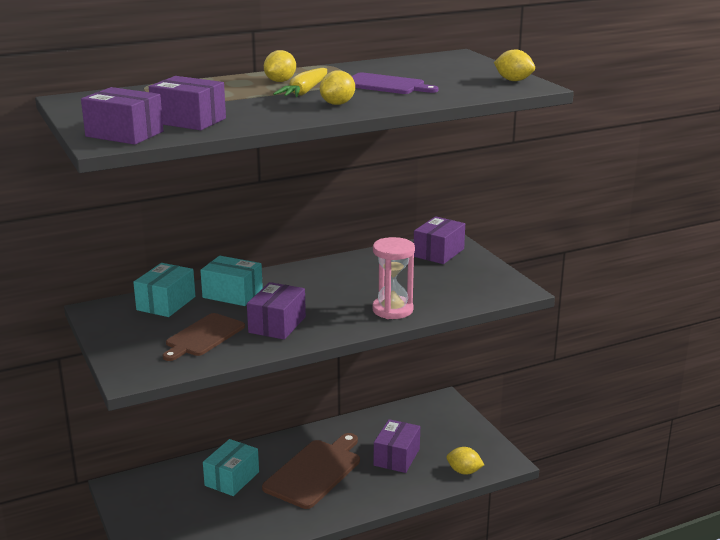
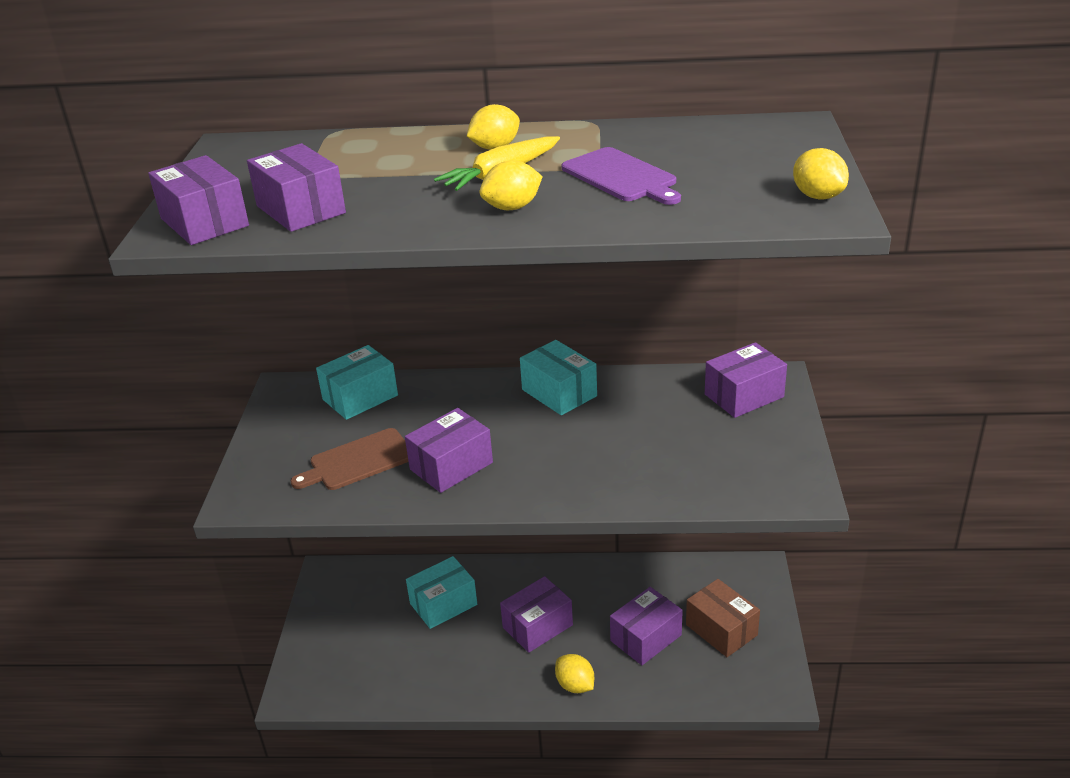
camera: 30 degrees right, 10 degrees up
(232, 294) = (440, 402): turquoise box -> turquoise box (559, 393)
(314, 472) = (537, 626): brown cutting board -> purple box
(392, 310) = (606, 481): pink hourglass -> none
(443, 439) = (721, 630): none -> brown box
(464, 471) = (716, 689): yellow lemon -> yellow lemon (575, 685)

